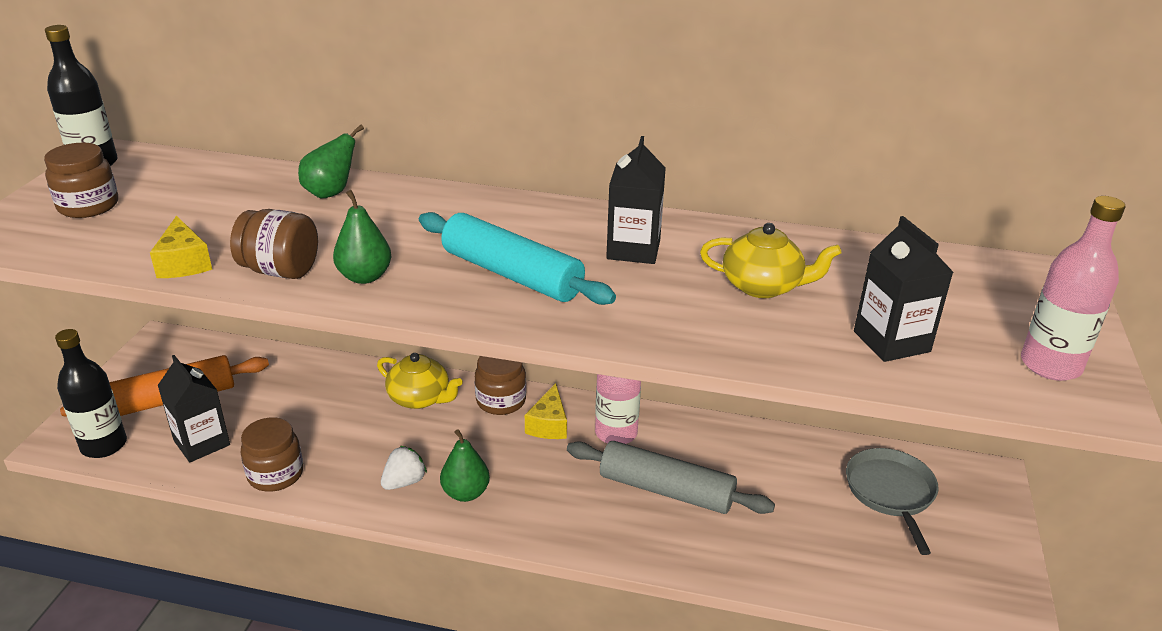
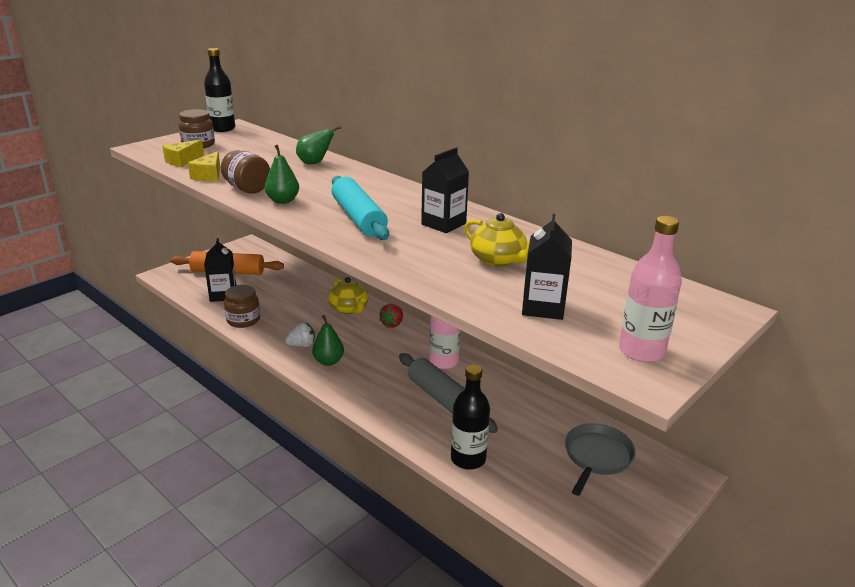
camera: 30 degrees right, 5 degrees down
(104, 445) = (180, 282): black bottle -> black bottle (468, 459)
(501, 401) = (392, 324): brown jar -> red strawberry
(548, 424) = (408, 344): yellow cheese -> yellow cheese (182, 161)

